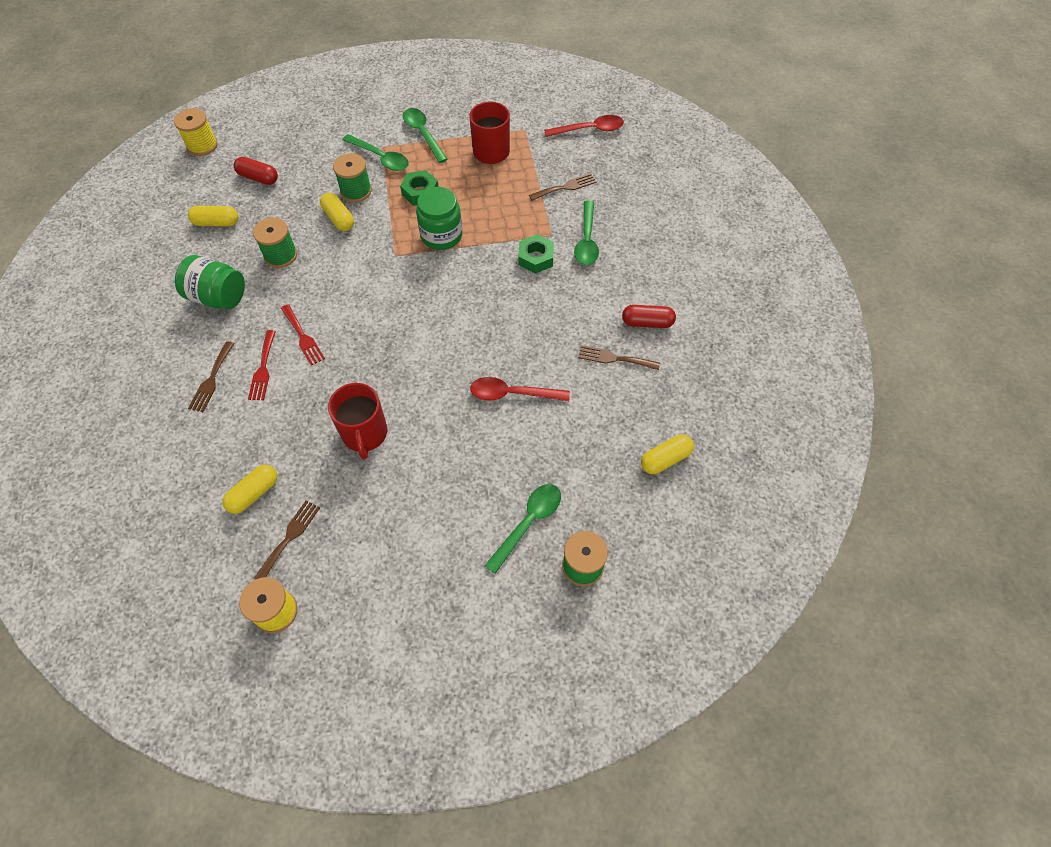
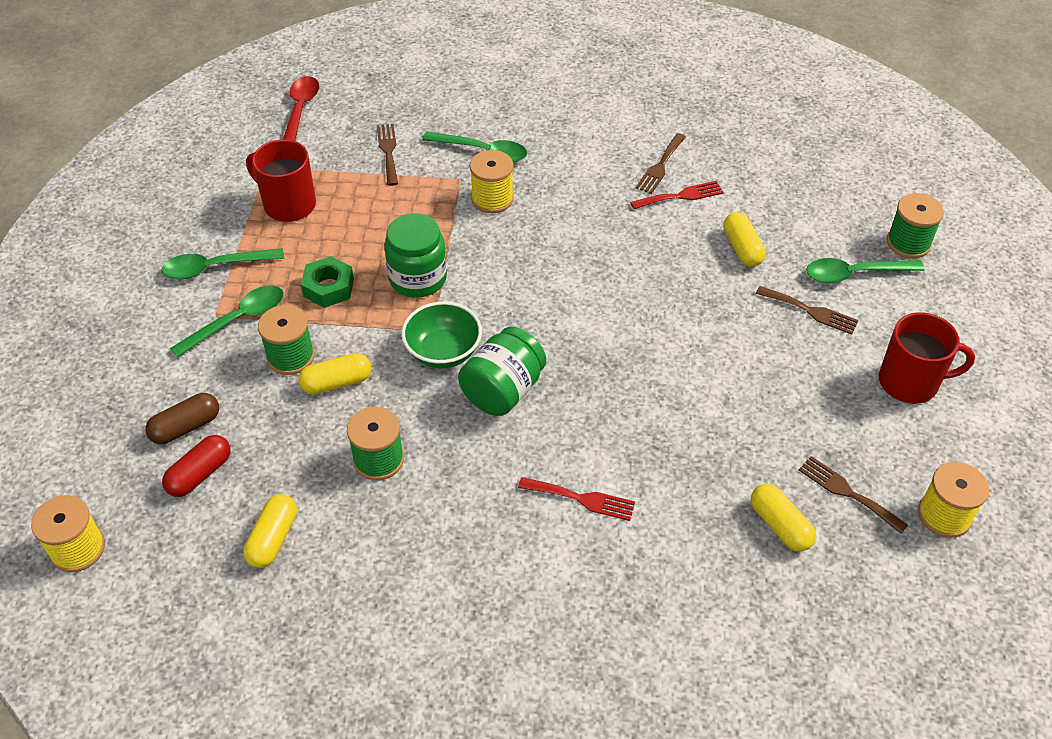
camera: 75 degrees left, 10 degrees down
(211, 380) = (584, 563): brown fork -> brown fork (810, 311)
(218, 297) = (430, 546): green jar -> green jar (503, 390)
(291, 161) = (186, 427): none -> brown capsule
(303, 337) = (540, 447): red fork -> red fork (681, 196)
(364, 434) = (713, 399): red mug -> red mug (910, 382)
(377, 265) = (443, 352): none -> green bowl
(512, 394) = (686, 256): red spoon -> none
(528, 523) = (854, 274): green spoon -> green spoon turned 60 degrees counterclockwise
(536, 258) = (492, 199): green nut -> yellow spool
(647, 322) = (619, 131): red capsule -> none
(665, 459) = (794, 158): yellow capsule -> yellow capsule (742, 248)

